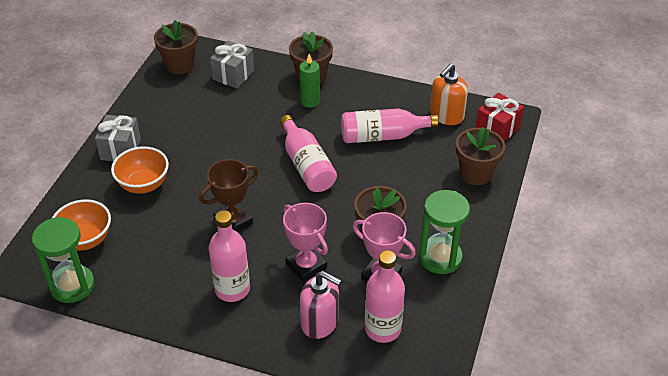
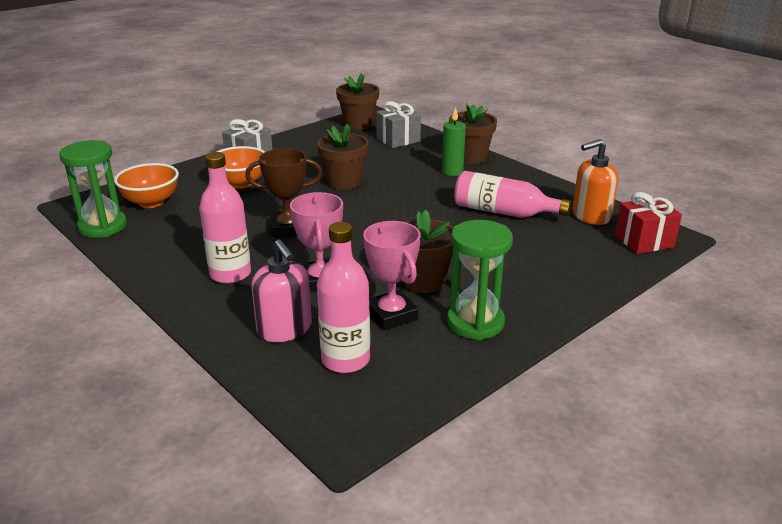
camera: 30 degrees right, 15 degrees down
(306, 165) = (402, 211): pink bottle -> none
(475, 173) = (585, 268): brown flower pot -> brown flower pot (344, 182)

